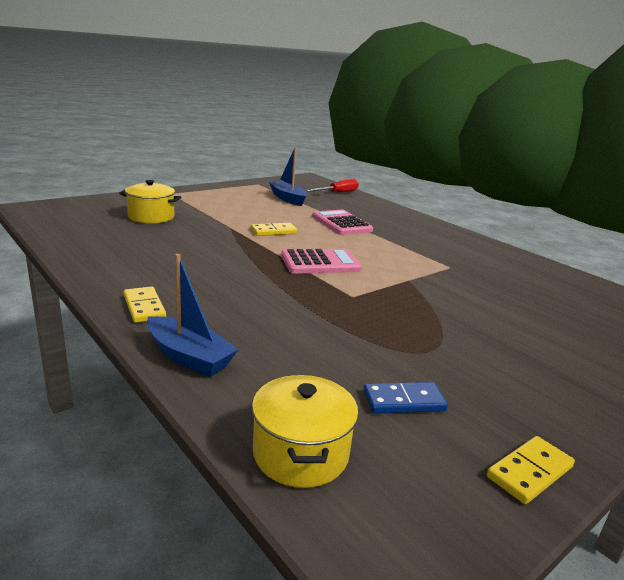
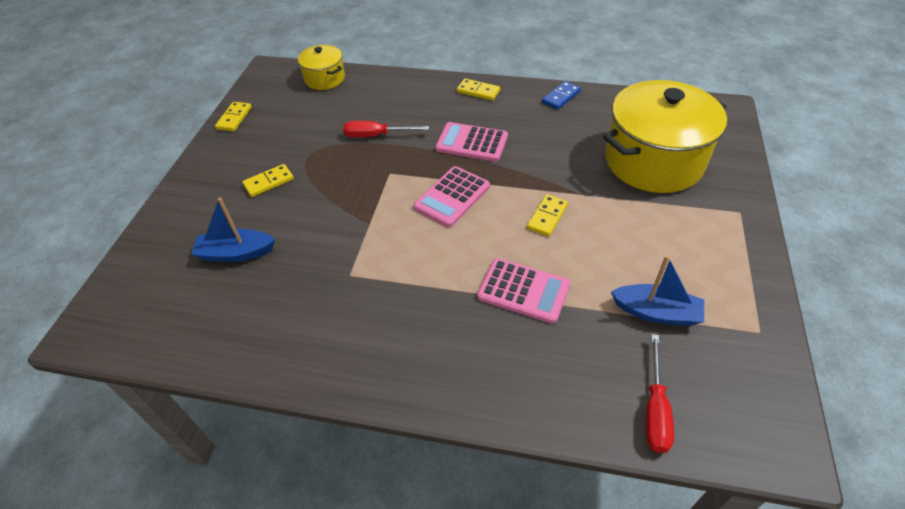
camera: 145 degrees right, 25 degrees up
(151, 217) = (653, 161): yellow pot -> yellow pot, size x2.00
(189, 357) = (414, 84): blue boat -> blue boat (236, 253)
(243, 278) = (471, 143): none -> pink calculator
(324, 329) = (376, 135): none -> red screwdriver
(404, 401) = (301, 119): blue domino -> blue domino (561, 97)
(496, 349) = (269, 182): none -> yellow domino

